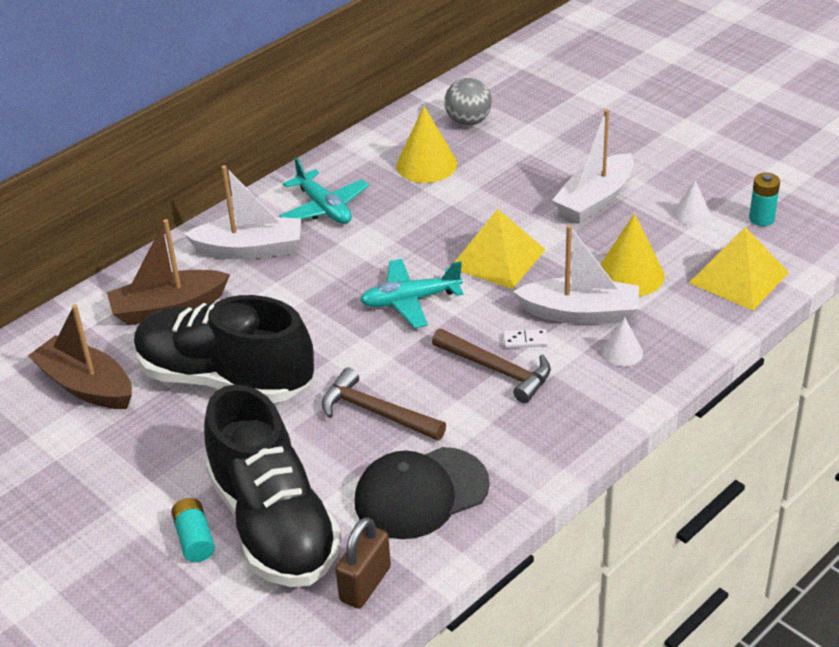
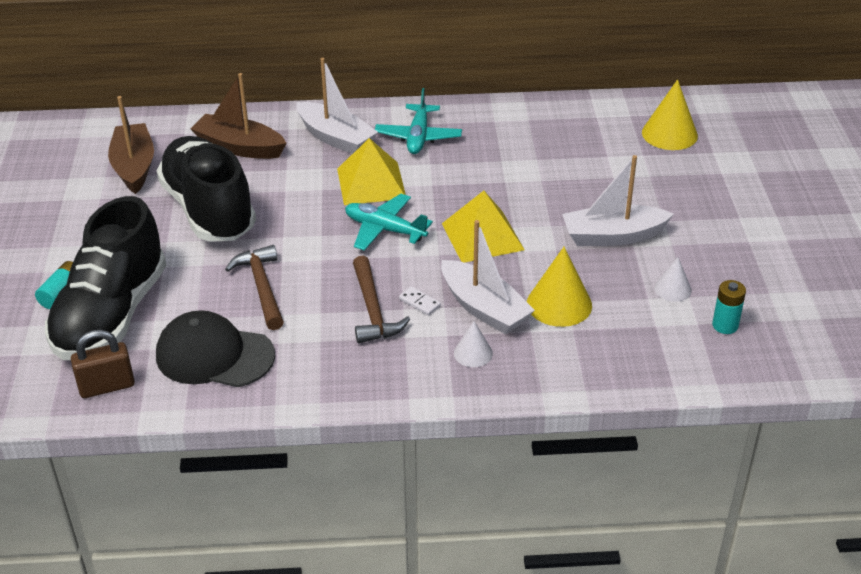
camera: 40 degrees right, 0 degrees up
(426, 164) = (527, 145): yellow cone -> yellow cone (669, 134)
(468, 121) = (601, 130): grey ball -> none
(738, 277) = (639, 356): yellow pyramid -> yellow pyramid (371, 183)

